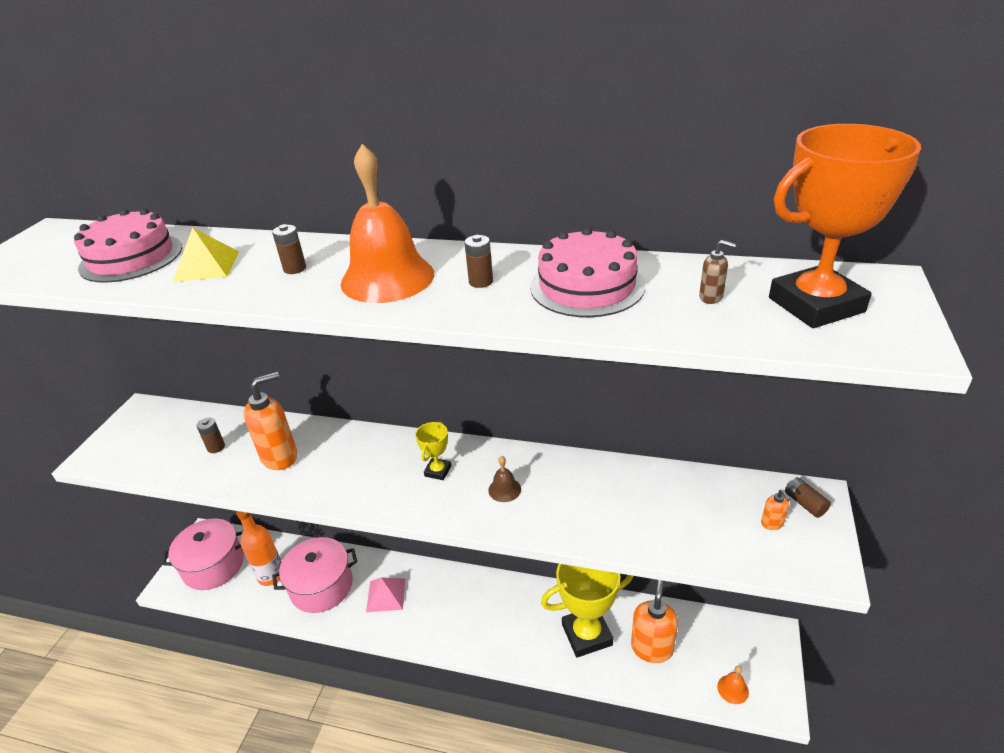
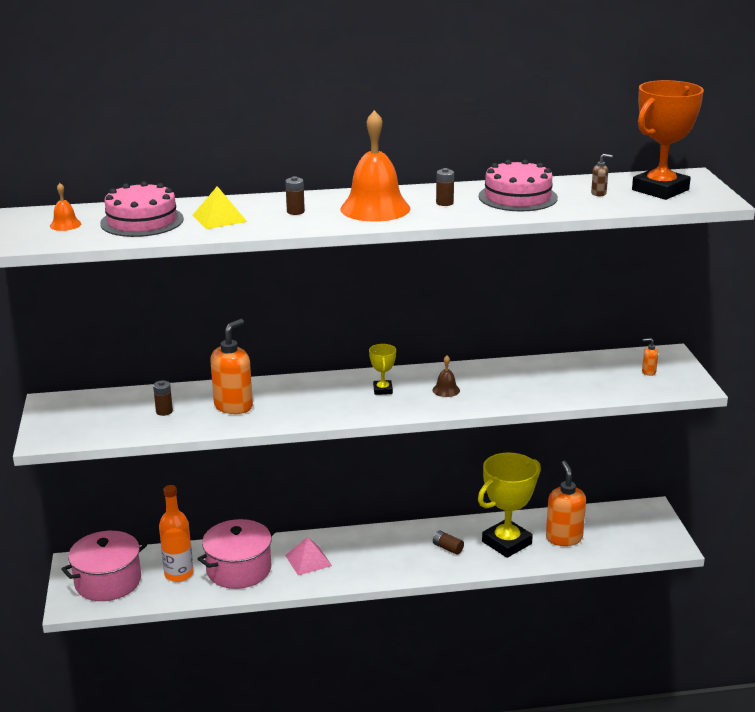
camera: 25 degrees left, 10 degrees down
(733, 689) = (637, 545): orange bell -> orange bell (65, 225)
(772, 523) = (648, 372): orange soap dispenser -> orange soap dispenser turned 135 degrees clockwise
(804, 503) = (663, 359): brown battery -> brown battery (447, 548)

